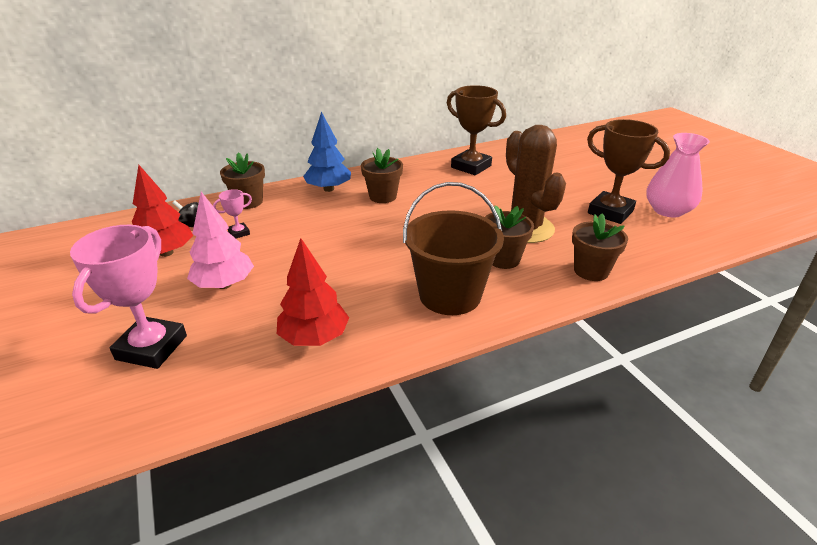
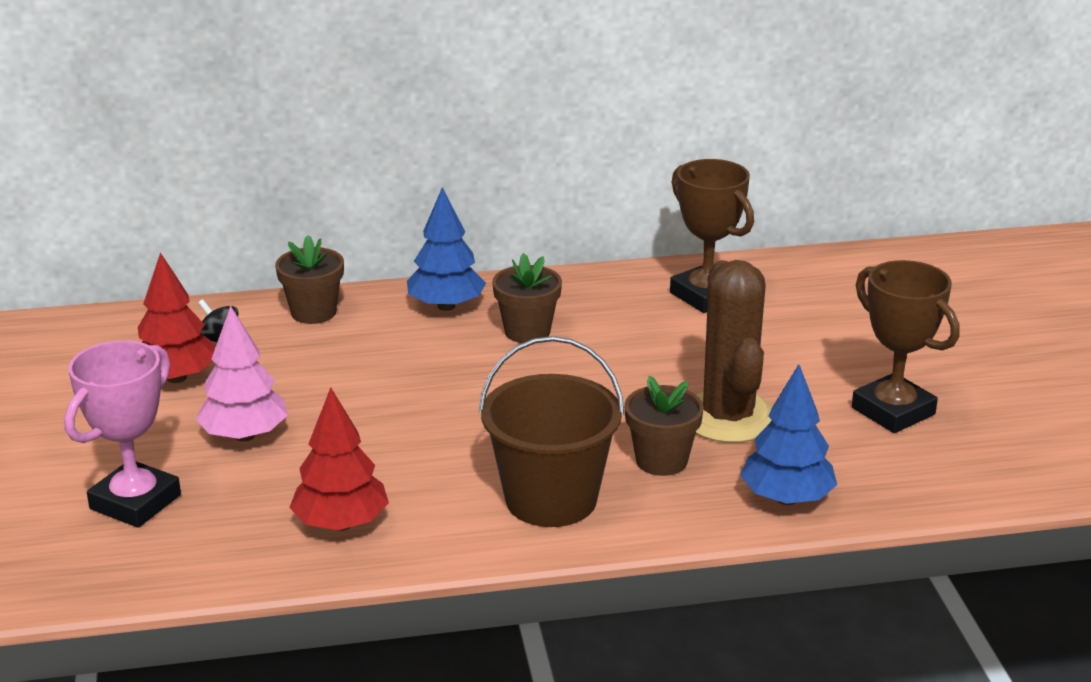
camera: 15 degrees right, 5 degrees down
(239, 233) = (285, 362): pink trophy -> none
(591, 271) = (786, 498): brown flower pot -> blue tree
(668, 210) = (998, 422): pink vase -> none

